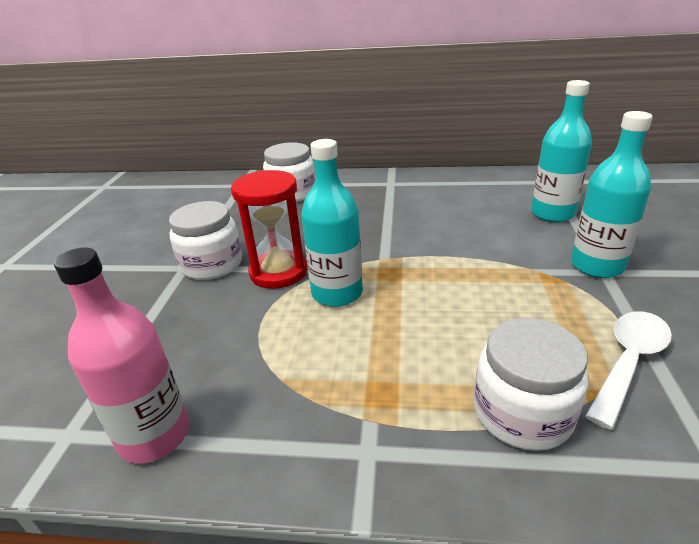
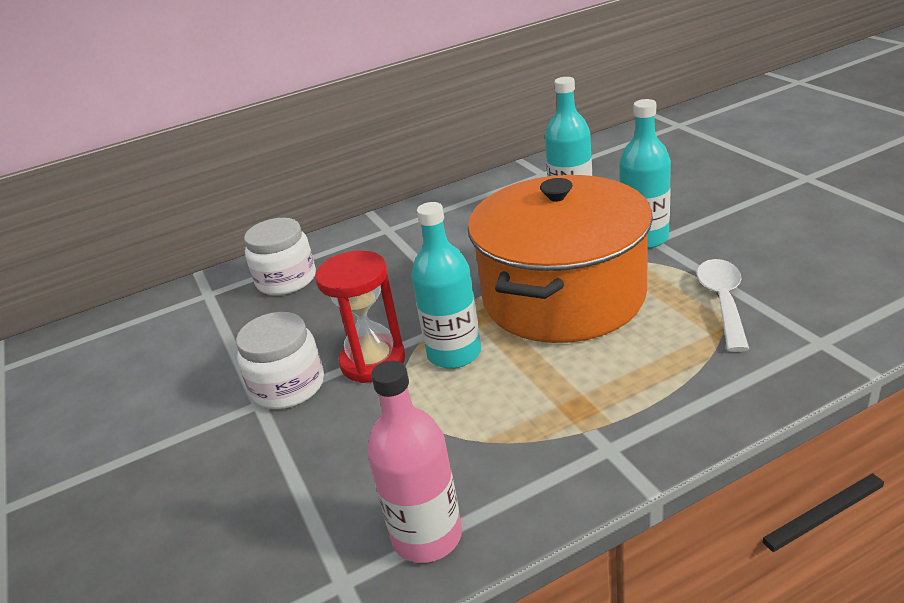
camera: 30 degrees left, 0 degrees up
(470, 286) = (563, 296): none -> orange pot
(522, 413) = (686, 369): white jar -> none

